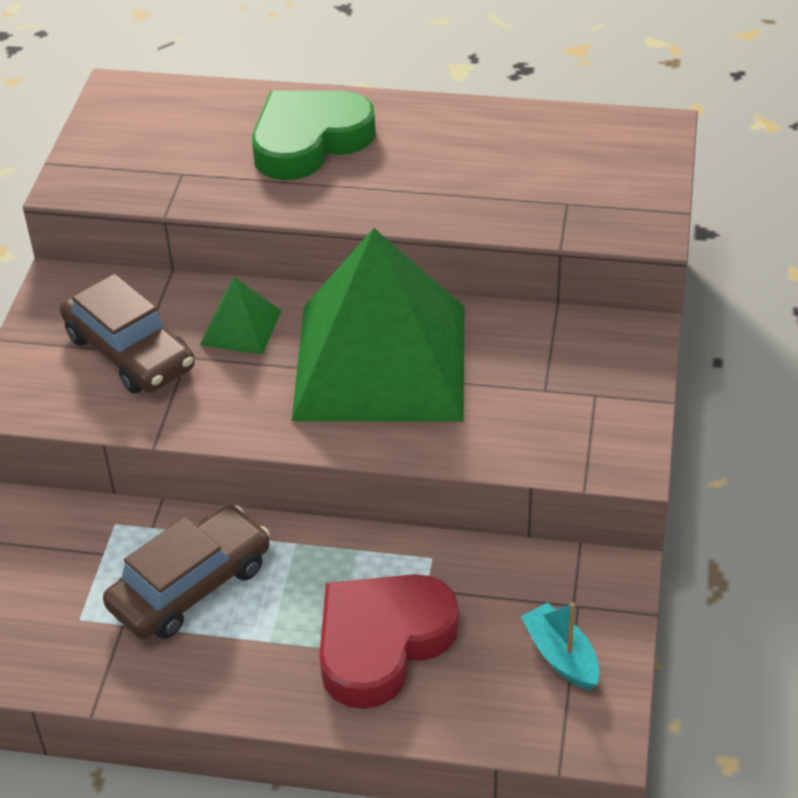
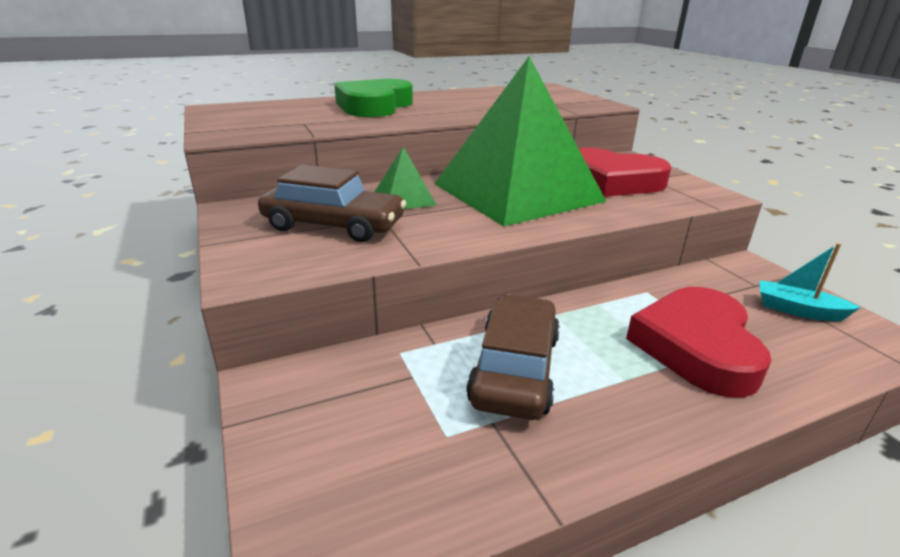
camera: 35 degrees left, 15 degrees down
(531, 383) = (612, 181): none -> red heart

